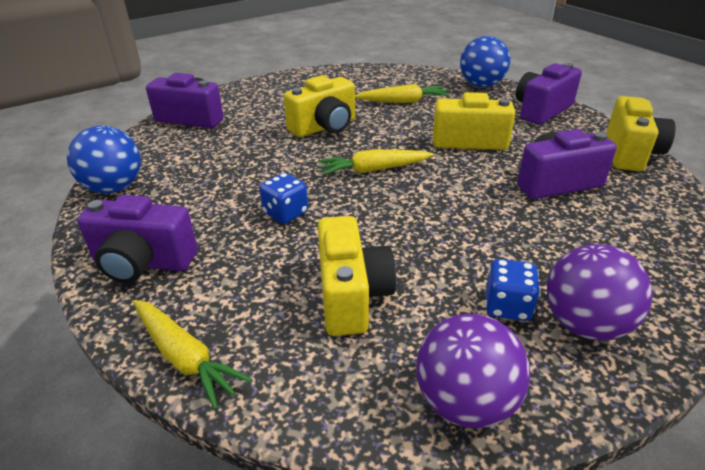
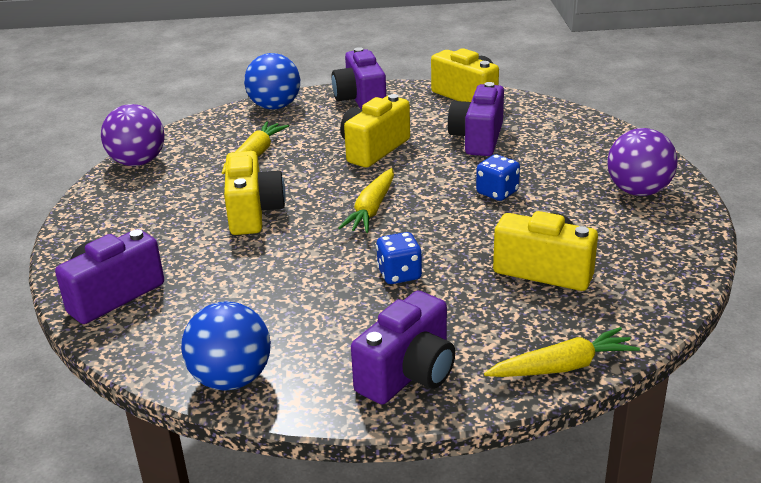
camera: 60 degrees left, 5 degrees down
(465, 402) = (677, 256): purple ball -> purple ball (138, 162)
(507, 306) = (602, 211): blue dice -> blue dice (497, 192)

